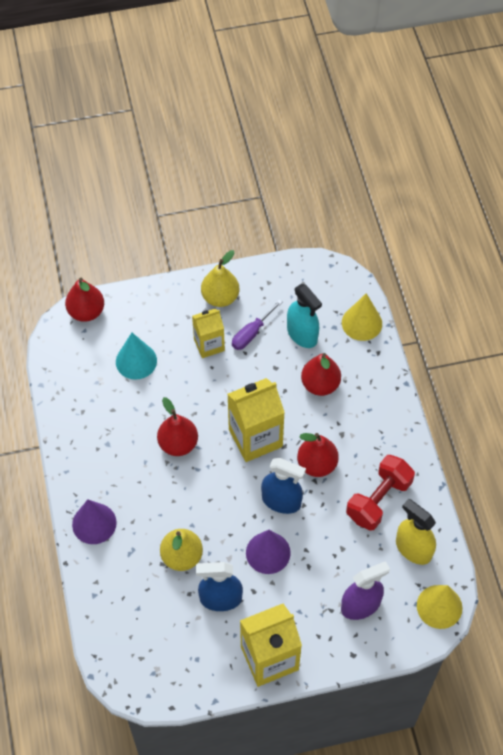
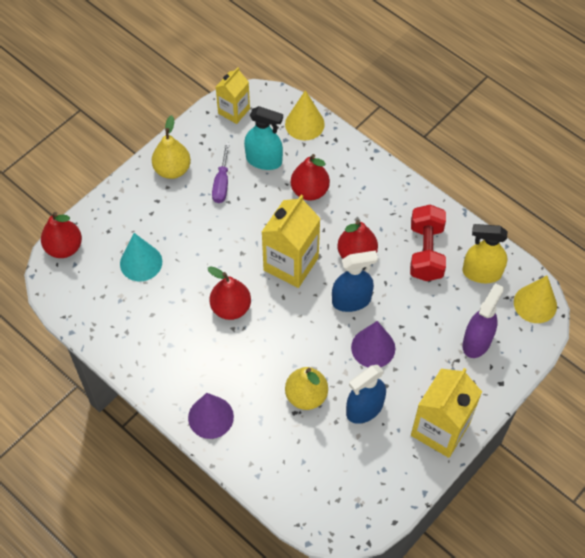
camera: 35 degrees left, 0 degrees up
(209, 345) = (193, 213): yellow carton -> yellow carton (234, 111)

